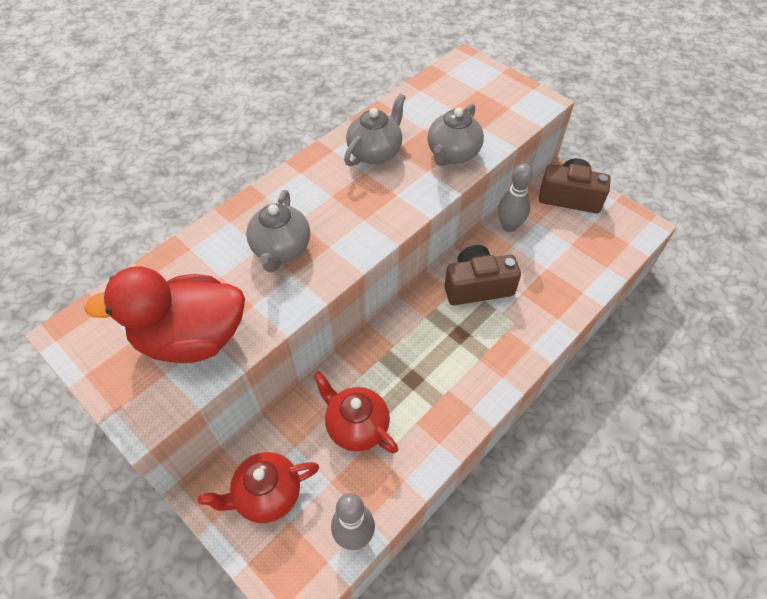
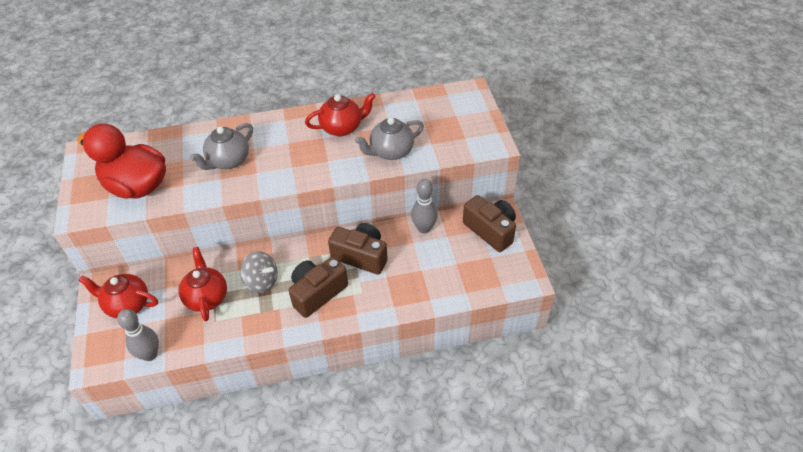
camera: 35 degrees right, 5 degrees down
(375, 152) = (342, 128): grey teapot -> red teapot
(401, 371) = (262, 281): none -> grey spinning top
(471, 349) = (317, 293): none -> brown camera

